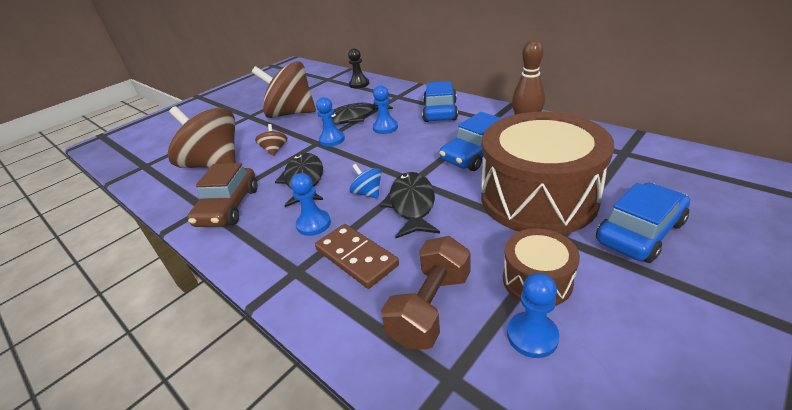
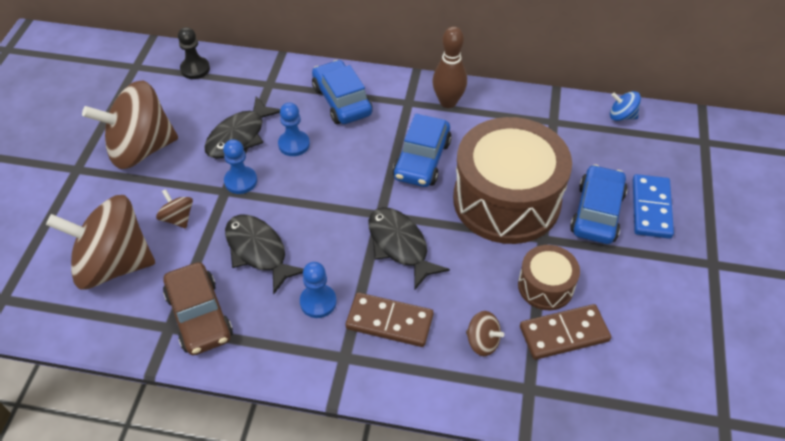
camera: 35 degrees left, 15 degrees up
(368, 193) = (345, 246): blue spinning top -> blue spinning top (621, 116)
(430, 307) = (482, 342): brown dumbbell -> brown spinning top
(532, 336) = (564, 334): blue pawn -> brown domino
(719, 246) = (651, 208): none -> blue domino

